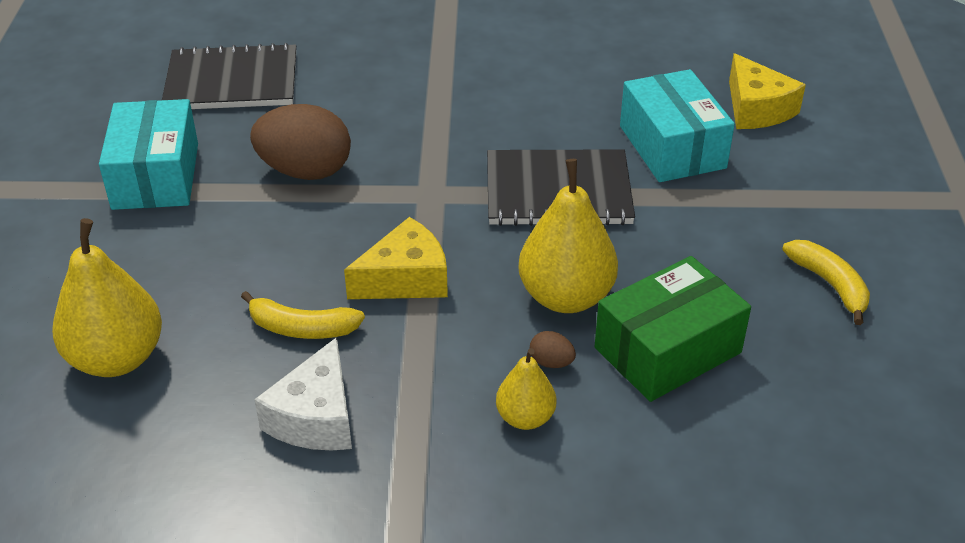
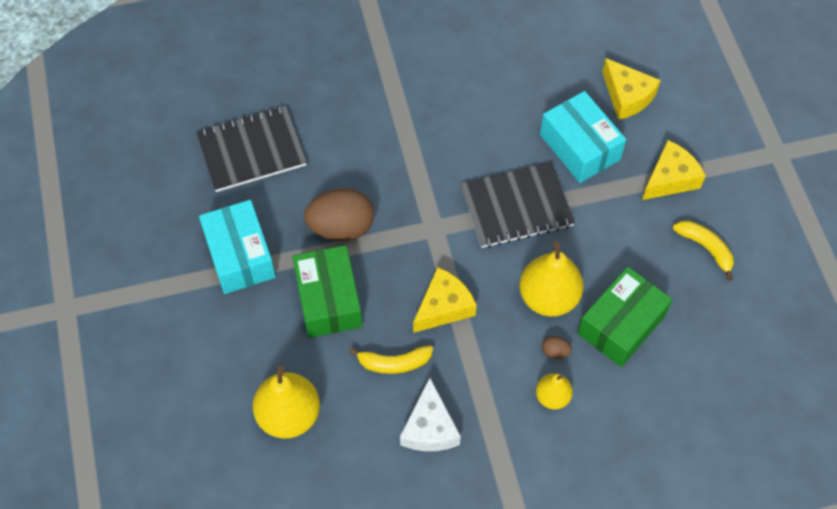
camera: 15 degrees left, 20 degrees up
(247, 241) = (328, 300): none -> green box
(795, 200) = (670, 179): none -> yellow cheese

